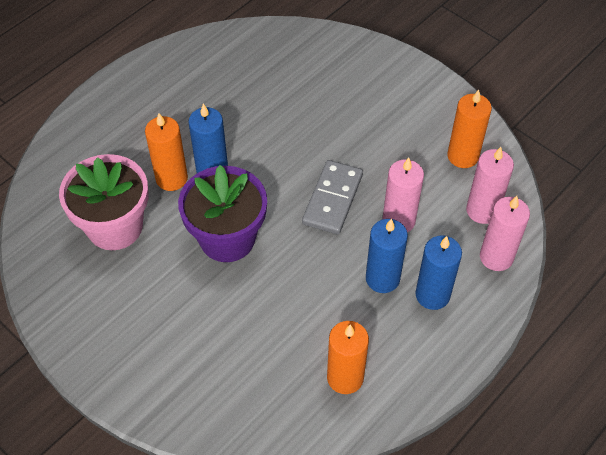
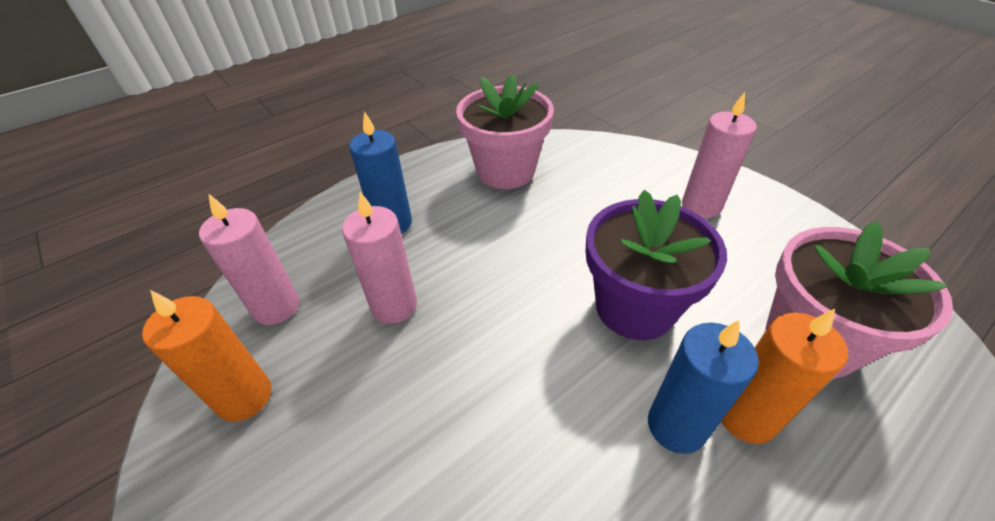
camera: 170 degrees left, 10 degrees down
(333, 199) = (477, 347): grey domino -> none
(345, 377) = (505, 171): orange candle -> pink flower pot
(382, 278) = (441, 243): blue candle -> none
(496, 257) = (299, 252): pink candle -> pink candle (701, 206)

